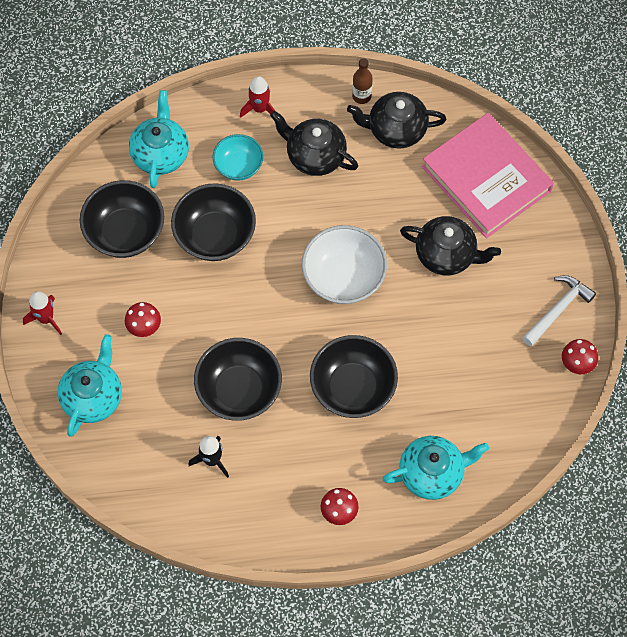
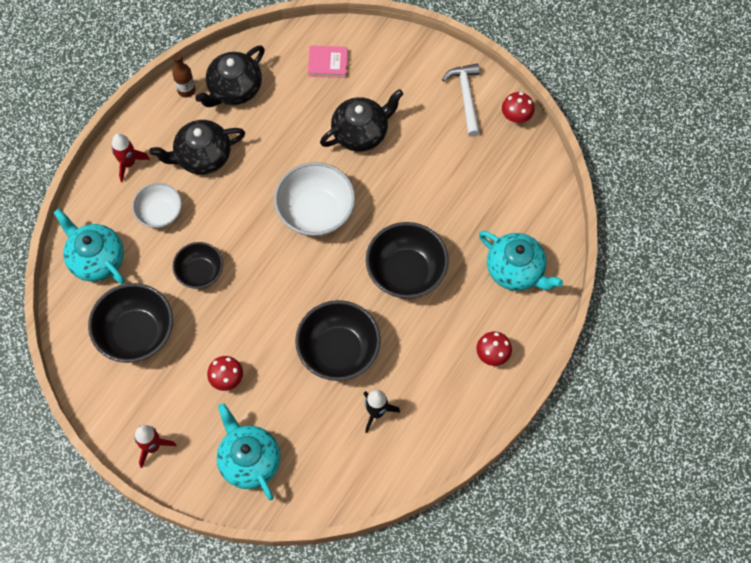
camera: 50 degrees left, 0 degrees up
(215, 235) = (200, 272): black bowl -> black bowl, size x0.62
(238, 166) = (160, 213): turquoise bowl -> white bowl
(432, 473) = (516, 270): turquoise teapot -> turquoise teapot turned 105 degrees clockwise
(486, 179) = (328, 63): pink book -> pink book, size x0.41

